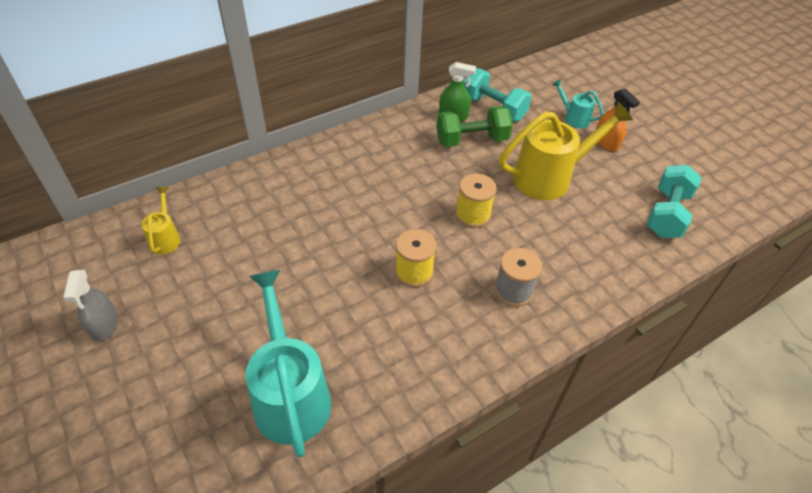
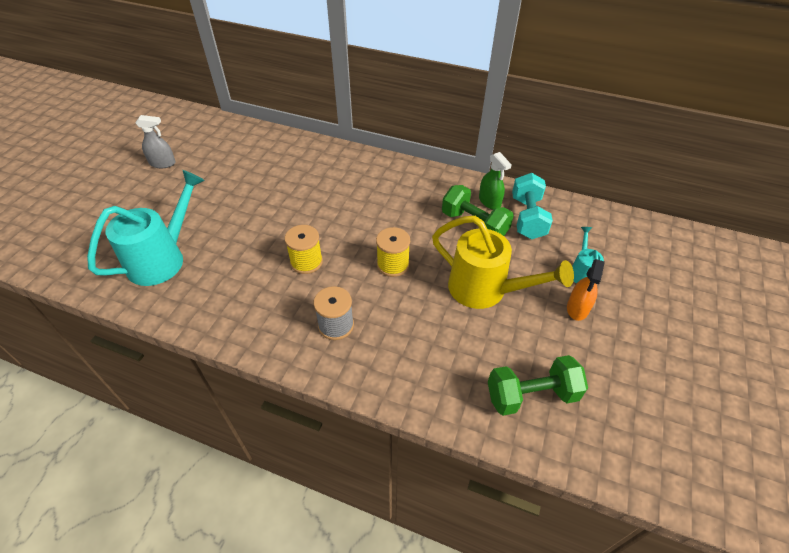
camera: 55 degrees right, 0 degrees up
(104, 325) = (162, 163): grey spray bottle -> grey spray bottle turned 135 degrees counterclockwise
(165, 238) = (240, 146): yellow watering can -> none
(667, 214) = (531, 395): turquoise dumbbell -> green dumbbell

